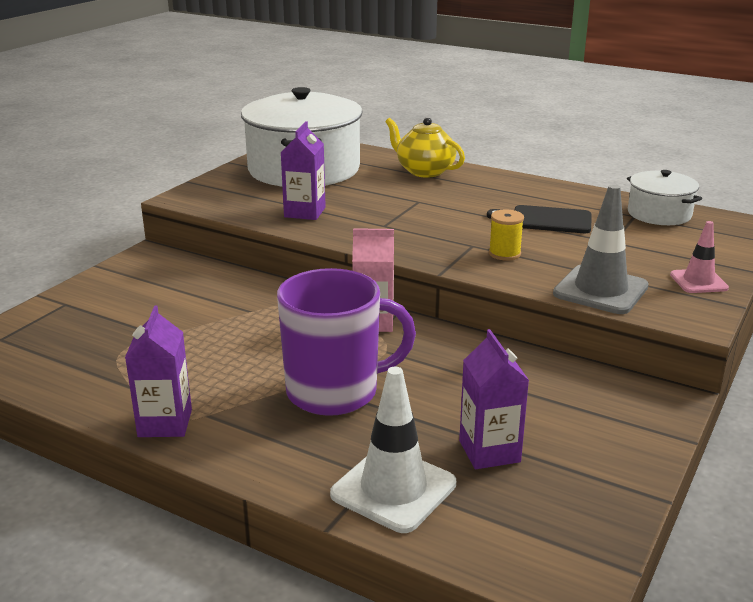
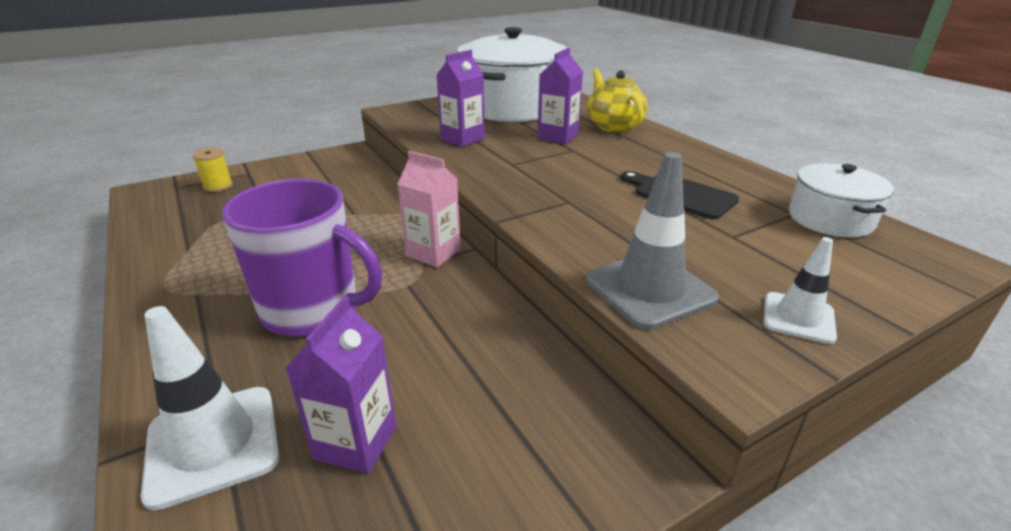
camera: 30 degrees right, 5 degrees up
(165, 423) = (160, 290): purple carton -> purple carton (558, 136)
(504, 254) = (590, 218): yellow spool -> yellow spool (218, 186)
(698, 281) = (798, 318): pink traffic cone -> white traffic cone

